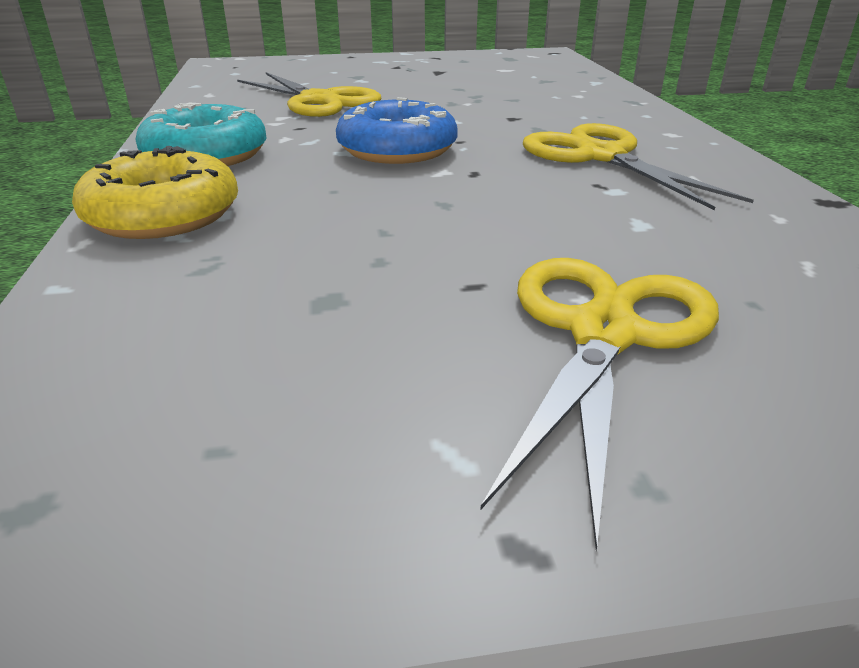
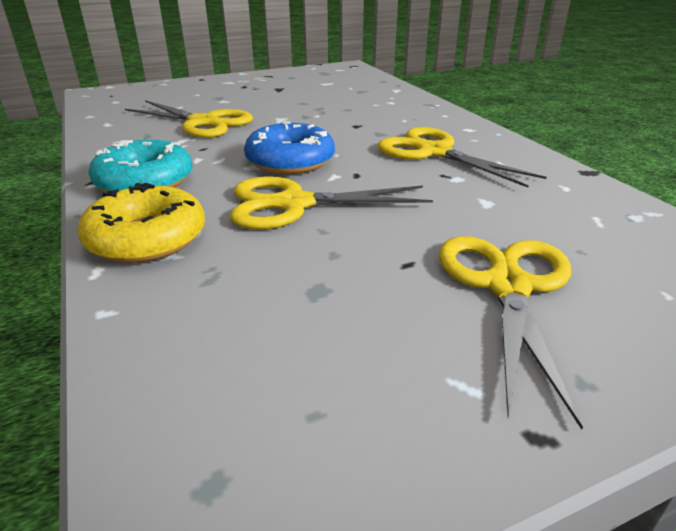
camera: 15 degrees left, 0 degrees up
(367, 198) = (294, 204): none -> yellow scissors

